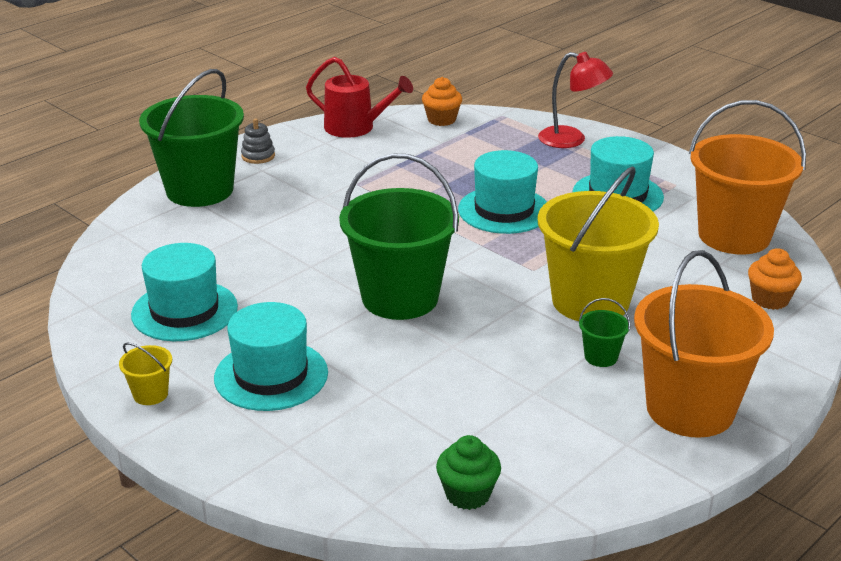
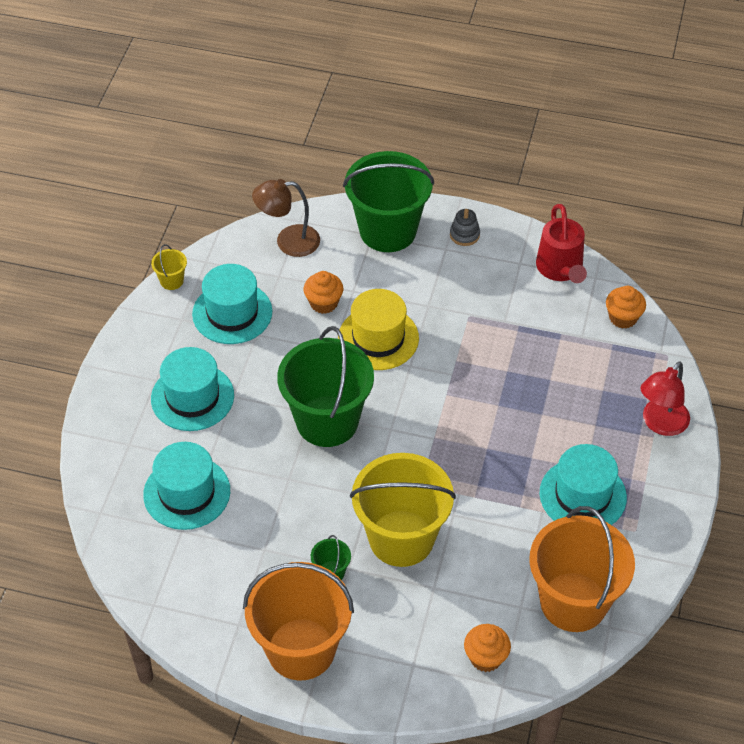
camera: 60 degrees right, 20 degrees up
(135, 247) = (288, 241): none -> brown lamp
(150, 394) = (136, 348): yellow bucket -> yellow bucket (171, 281)
(243, 252) = (324, 303): none -> orange cupcake
(326, 236) = (378, 338): none -> yellow hat
(467, 494) = (137, 557): green cupcake -> none
(504, 210) = (498, 428): turquoise hat -> turquoise hat (187, 493)
(571, 140) = (660, 424): red lamp -> red lamp turned 45 degrees clockwise

